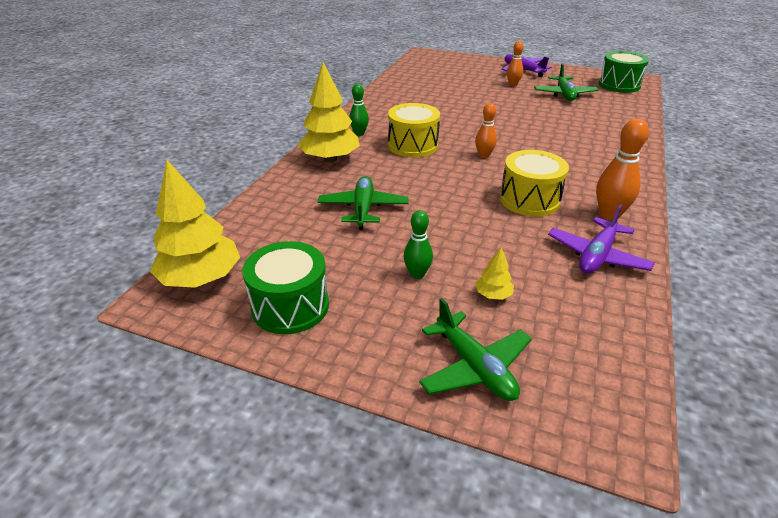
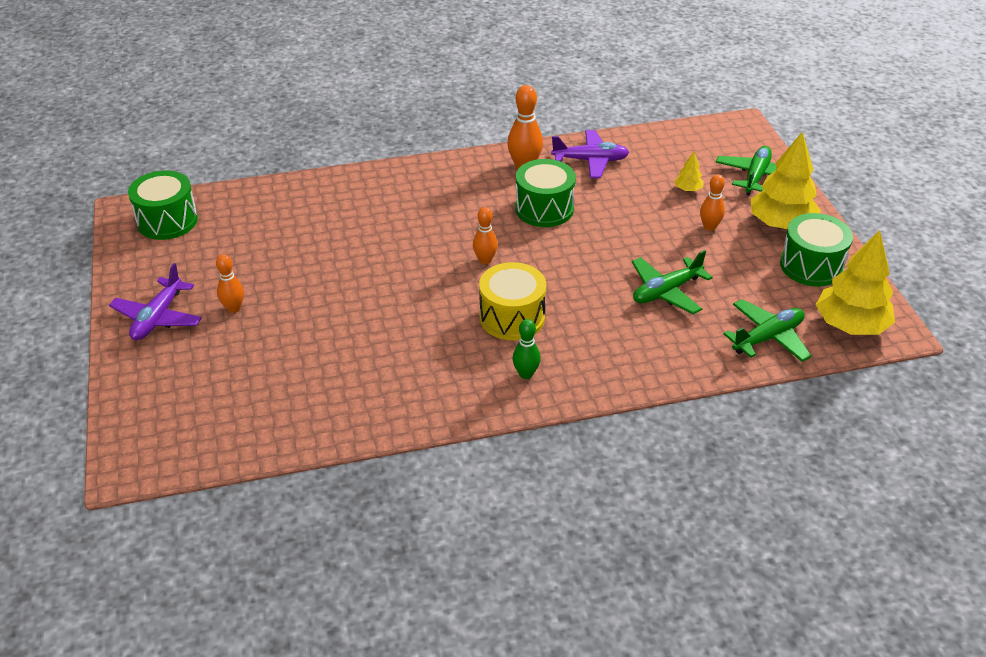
camera: 125 degrees left, 5 degrees up
(330, 159) = (607, 363): yellow tree -> yellow tree (781, 224)
(417, 274) = (709, 227): green bowling pin -> orange bowling pin
(529, 200) = (544, 209): yellow drum -> green drum
(564, 94) = (241, 255): green plane -> green plane (768, 338)

